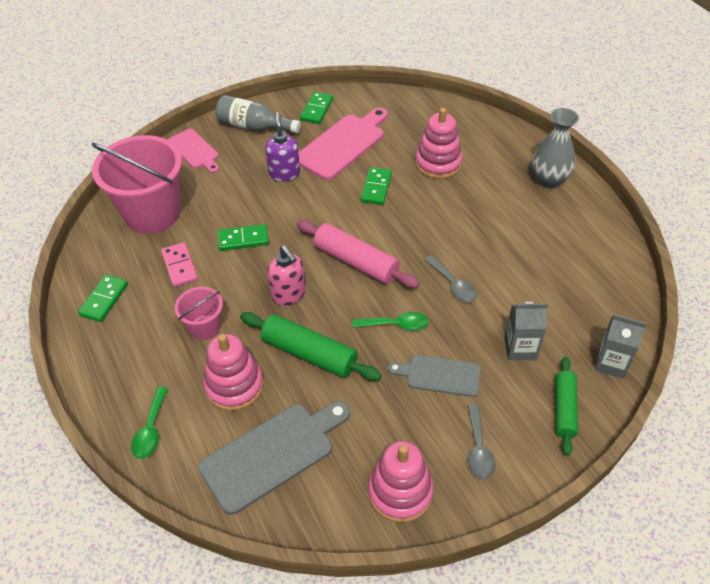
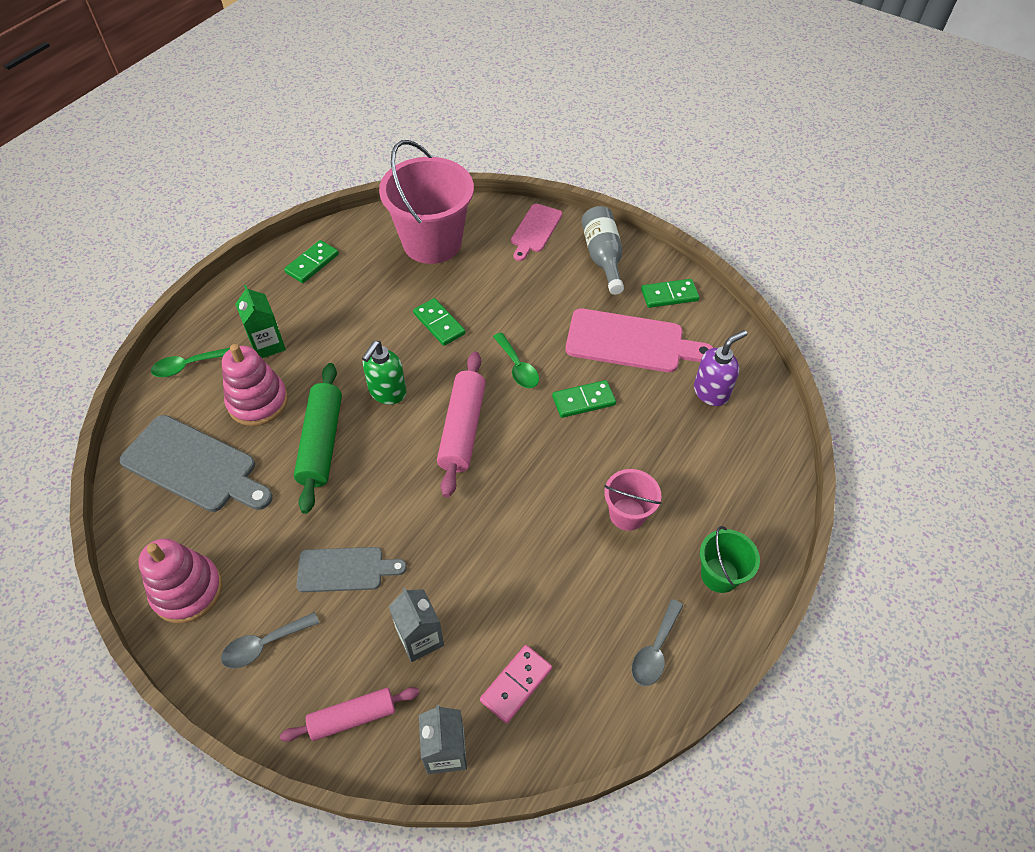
camera: 60 degrees right, 5 degrees up
(104, 299) = (312, 263): green domino -> green domino turned 45 degrees counterclockwise
(174, 360) = (267, 345): none -> green carton
(179, 266) = (378, 294): pink domino -> pink domino (516, 684)
(205, 327) = (315, 348): pink bucket -> pink bucket (627, 514)
(284, 173) = (551, 313): purple soap dispenser -> purple soap dispenser (711, 392)
(289, 295) = (387, 393): pink soap dispenser -> green soap dispenser
(396, 325) = (394, 502): green spoon -> green spoon (517, 367)
(438, 163) = (664, 443): pink stacking toy -> none
(439, 375) = (345, 569): grey cutting board -> grey cutting board turned 105 degrees clockwise
(453, 285) = (479, 534): grey spoon -> grey spoon (655, 650)
(549, 180) = (719, 575): grey vase -> green bucket
(564, 409) = (353, 717): green rolling pin -> pink rolling pin

